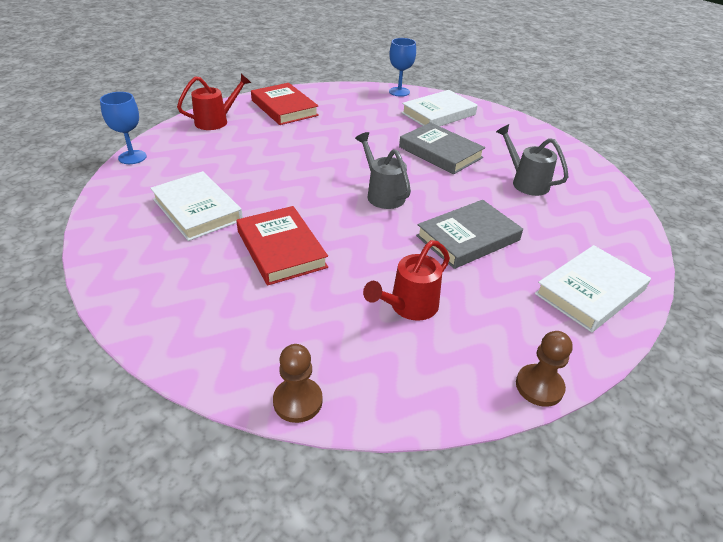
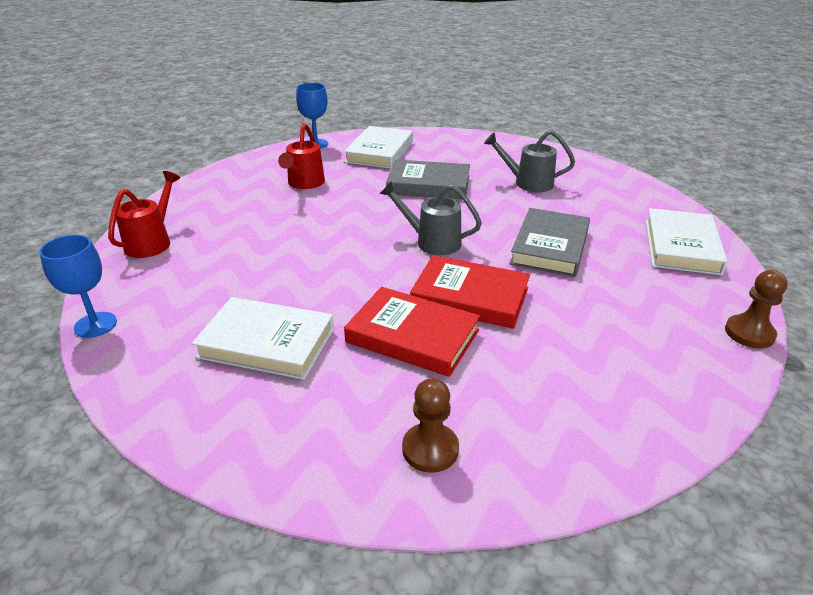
camera: 35 degrees left, 5 degrees down
(284, 108) = (216, 199): red book -> red book (470, 297)
(298, 401) = (623, 461): brown pawn -> brown pawn (430, 449)
(408, 307) = (588, 326): red watering can -> red watering can (304, 183)

